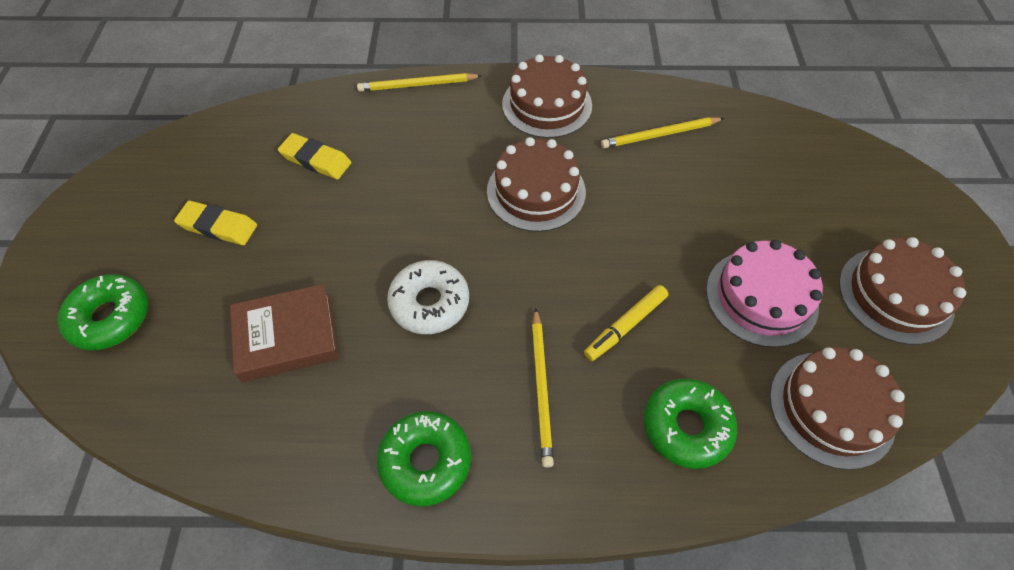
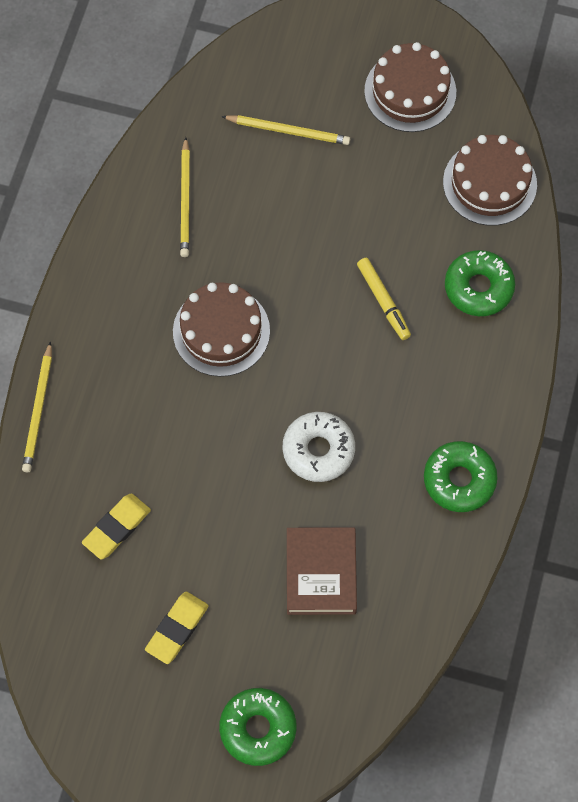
camera: 75 degrees left, 10 degrees up
(541, 387) = (420, 381): yellow pencil -> yellow pencil (288, 131)
(547, 105) = (111, 290): brown cake -> none
(761, 297) = (385, 189): pink cake -> none

